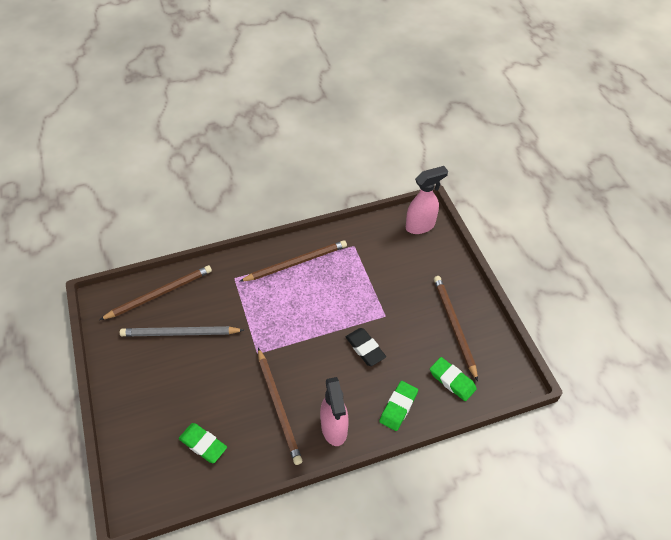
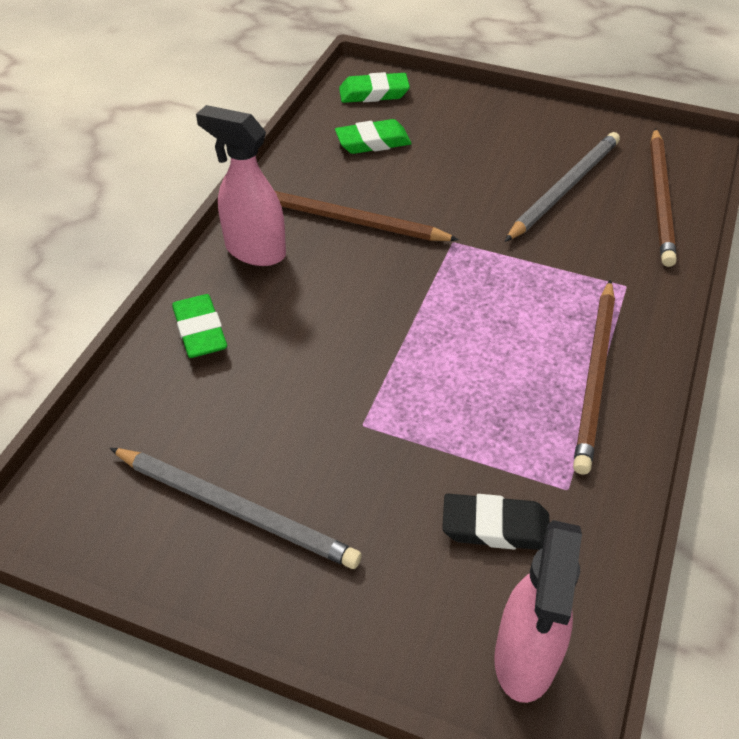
camera: 130 degrees right, 5 degrees down
(365, 348) = (332, 357): black eraser -> black eraser (495, 527)
(452, 380) = (155, 424): green eraser -> green eraser (374, 93)
(454, 326) = (235, 509): brown pencil -> grey pencil

